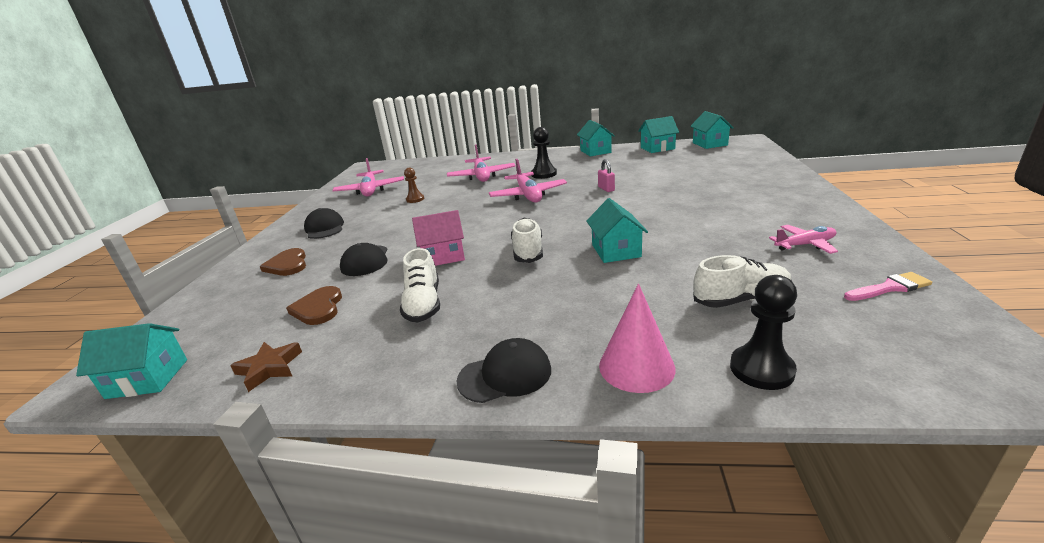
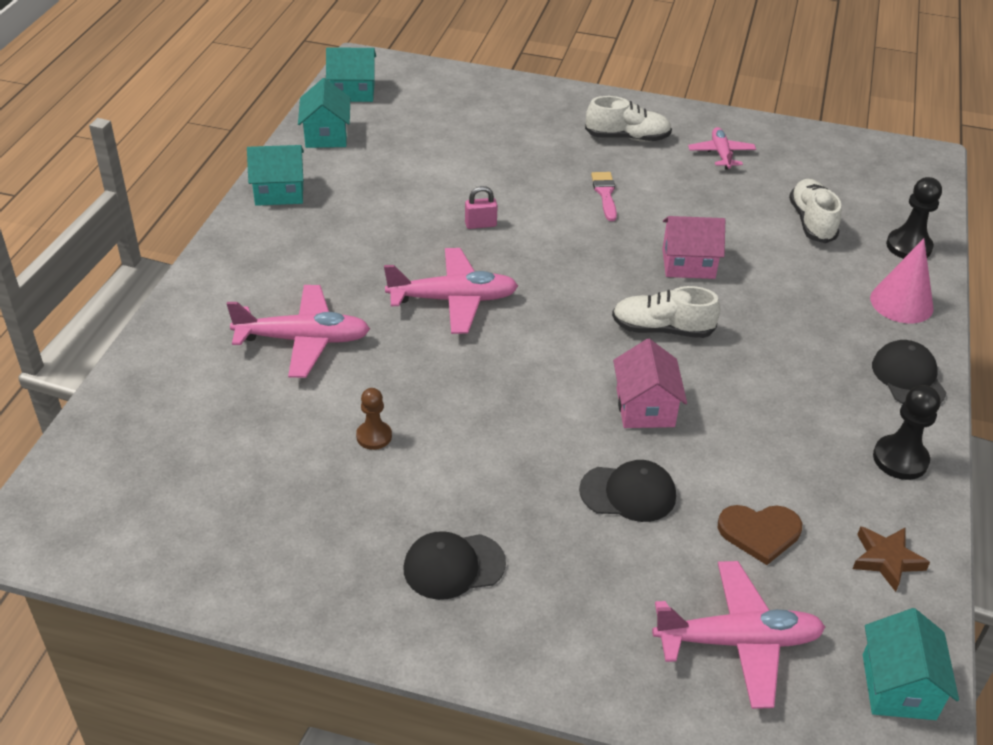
camera: 85 degrees left, 15 degrees up
(287, 265) = (604, 597): brown heart -> none
(370, 190) = (257, 510): pink plane -> pink plane (738, 641)
(423, 304) = (772, 429): white shoe -> white shoe (627, 138)
(544, 174) = (358, 268): black pawn -> black pawn (900, 459)
(616, 251) = (688, 264): turquoise house -> pink house
(889, 288) = (809, 150): pink brush -> pink brush (605, 194)

